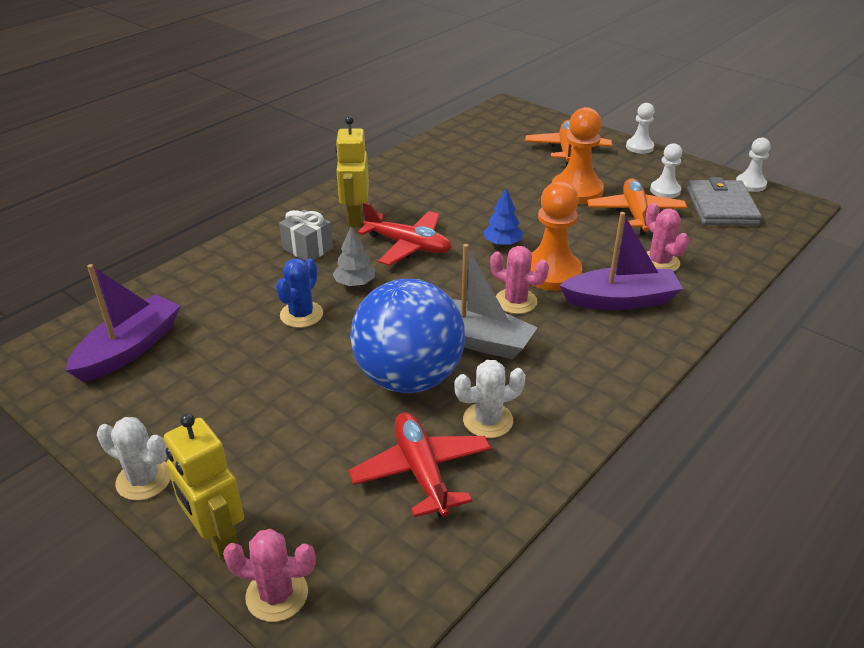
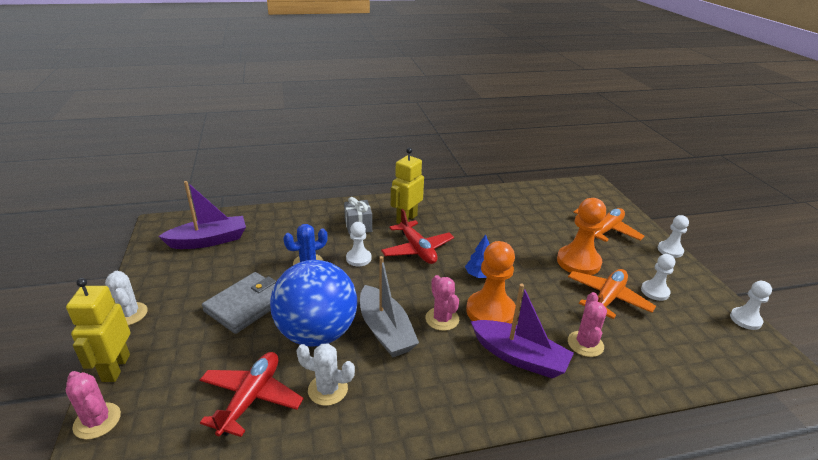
camera: 35 degrees right, 5 degrees down
(355, 283) = (358, 258): grey tree -> white pawn
(721, 207) = (694, 326): grey wallet -> grey wallet (247, 305)

